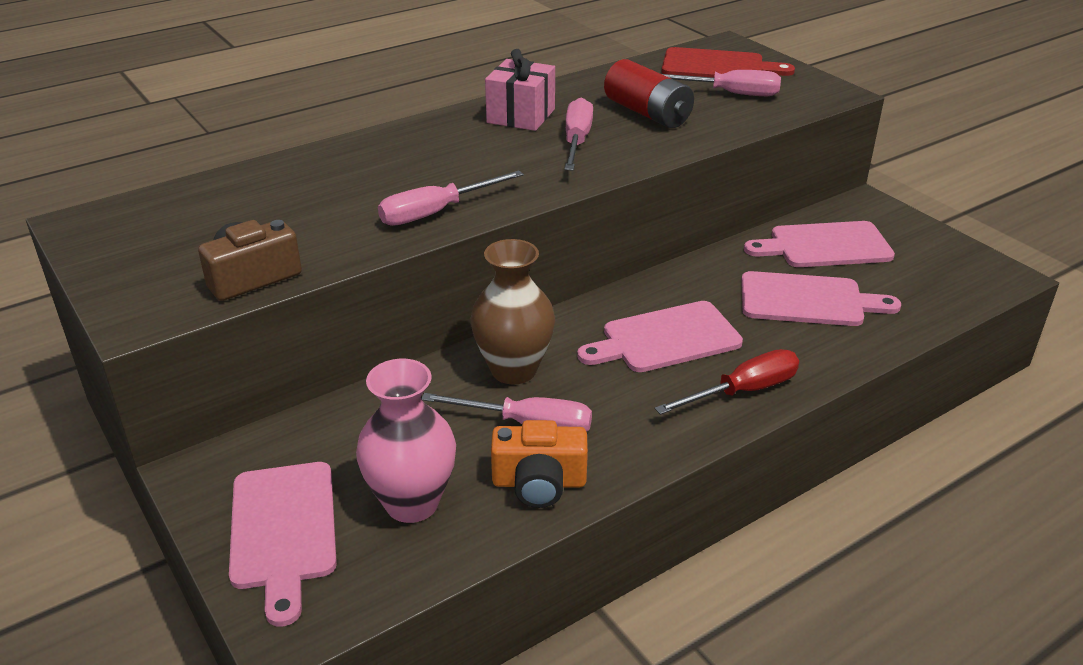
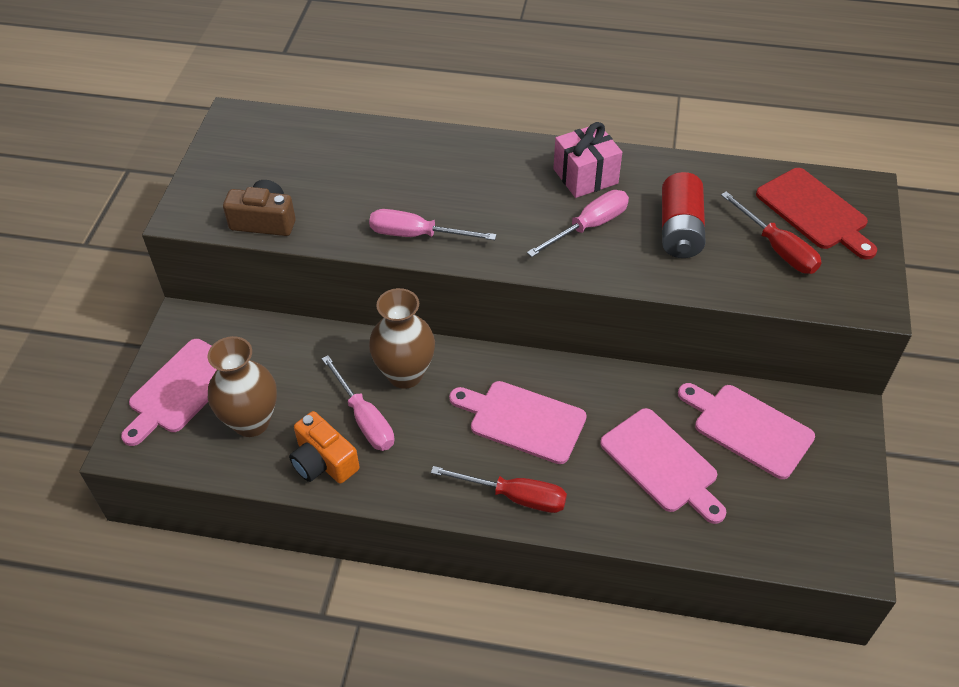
camera: 45 degrees right, 15 degrees up
(412, 503) = (251, 421): pink vase -> brown vase
(730, 94) = (777, 248): pink screwdriver -> red screwdriver

